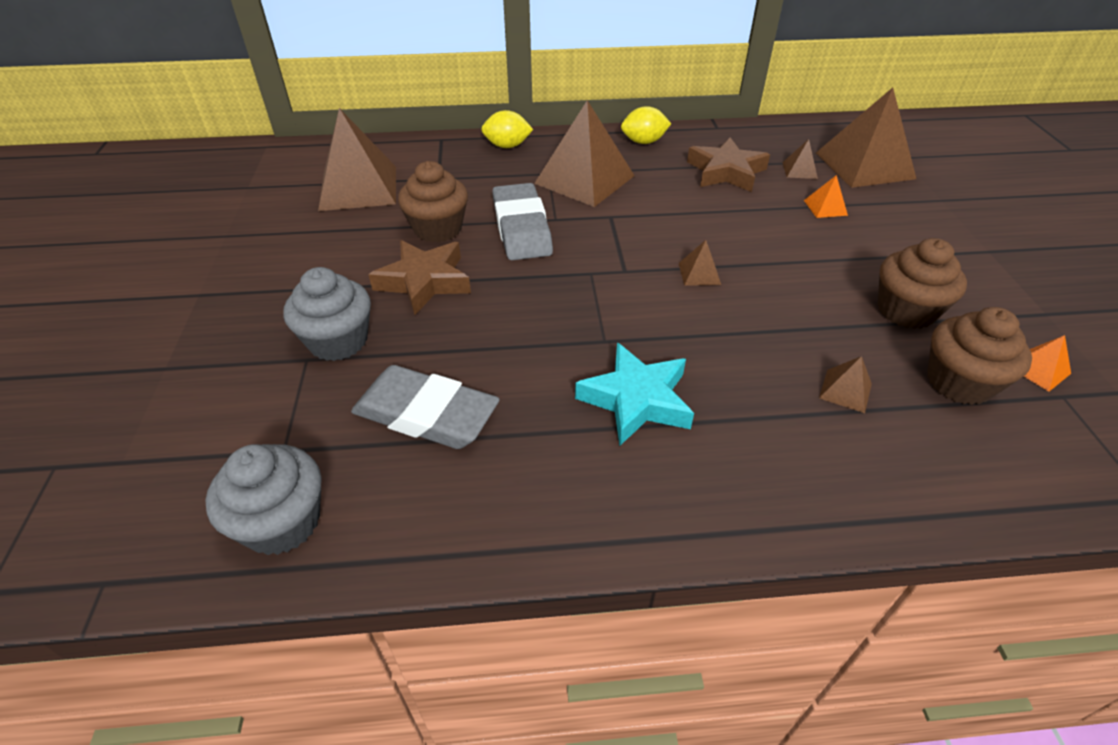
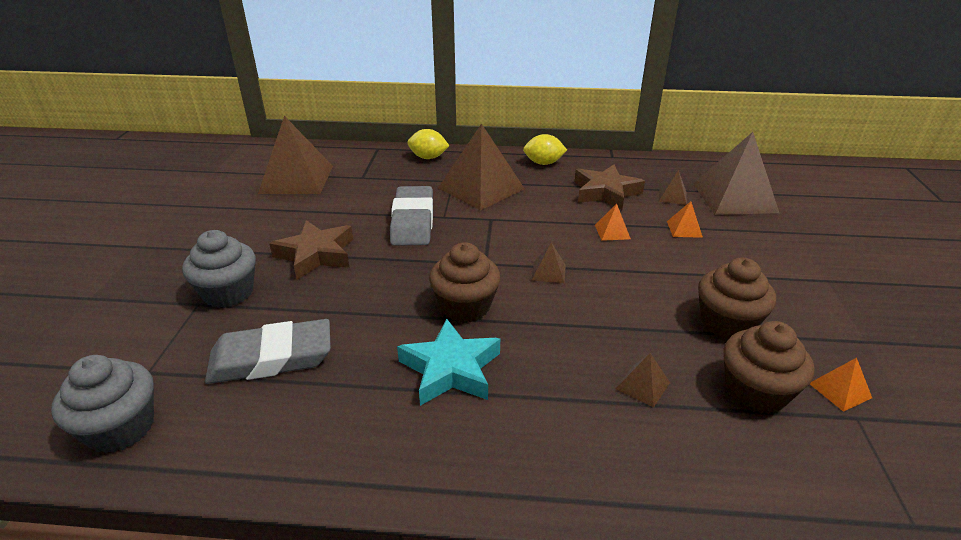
camera: 10 degrees right, 10 degrees down
(426, 413) = (271, 358): grey eraser -> grey eraser turned 45 degrees counterclockwise
(438, 229) = (345, 215): brown cupcake -> brown cupcake (465, 306)
(750, 218) = (612, 231): none -> orange pyramid

